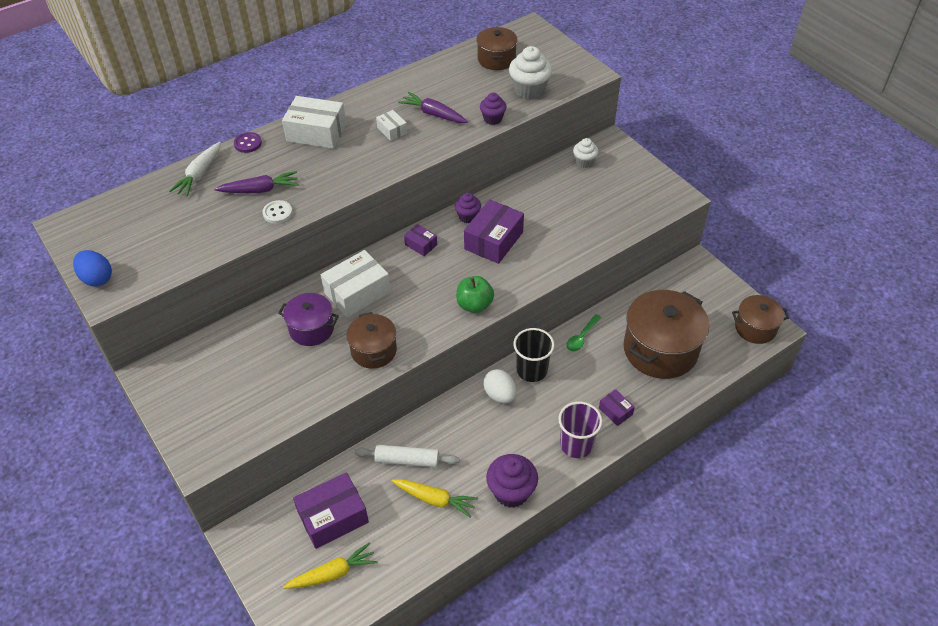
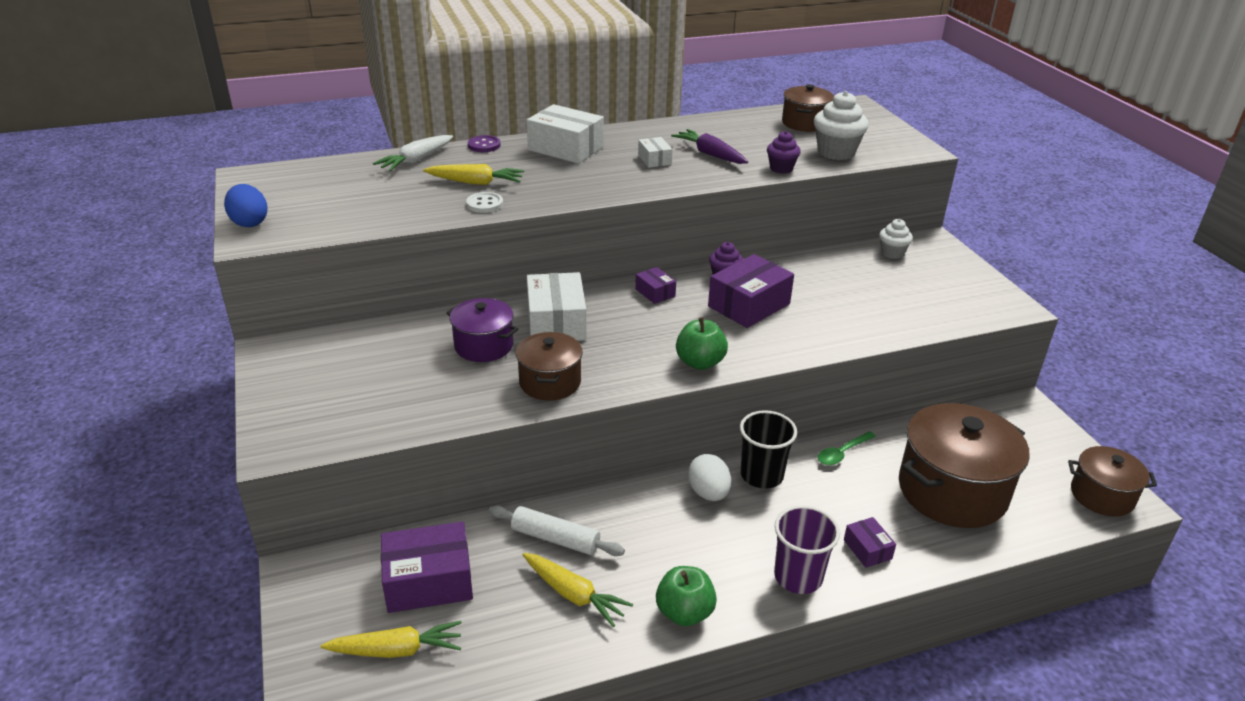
camera: 15 degrees right, 15 degrees down
(259, 190) = (475, 182): purple carrot -> yellow carrot
(357, 292) = (556, 322): white box -> white box turned 75 degrees counterclockwise
(511, 492) = (684, 612): purple cupcake -> green apple

